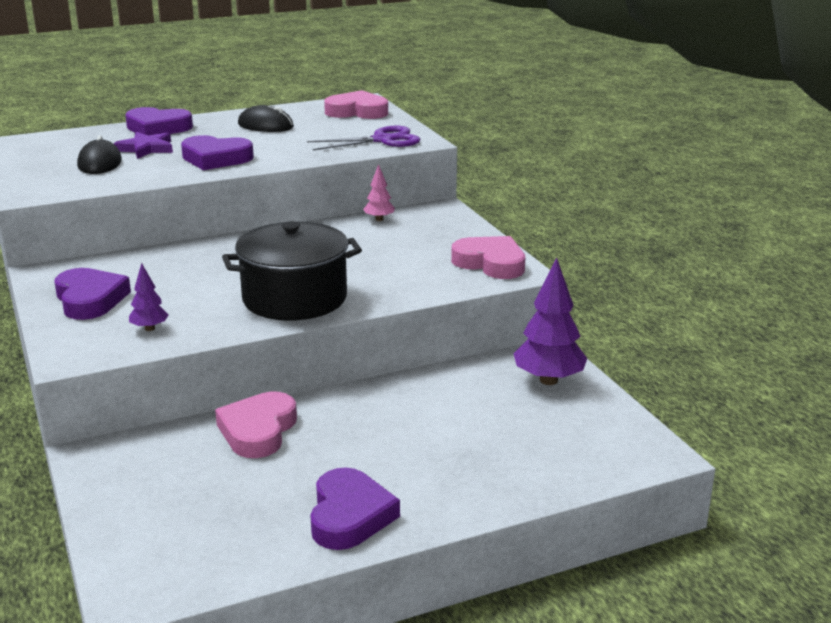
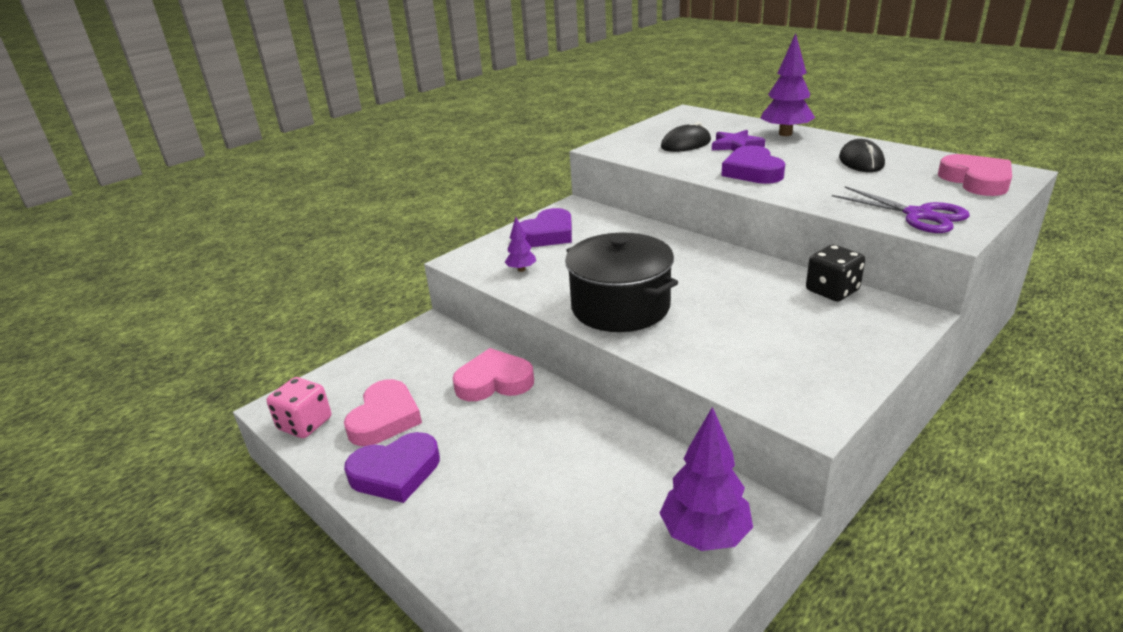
camera: 70 degrees right, 5 degrees up
(158, 128) = (785, 134): purple heart -> purple tree
(195, 574) = (305, 424): none -> pink dice
(379, 219) = (832, 291): pink tree -> black dice
(490, 263) = (812, 388): pink heart -> pink heart (385, 418)

